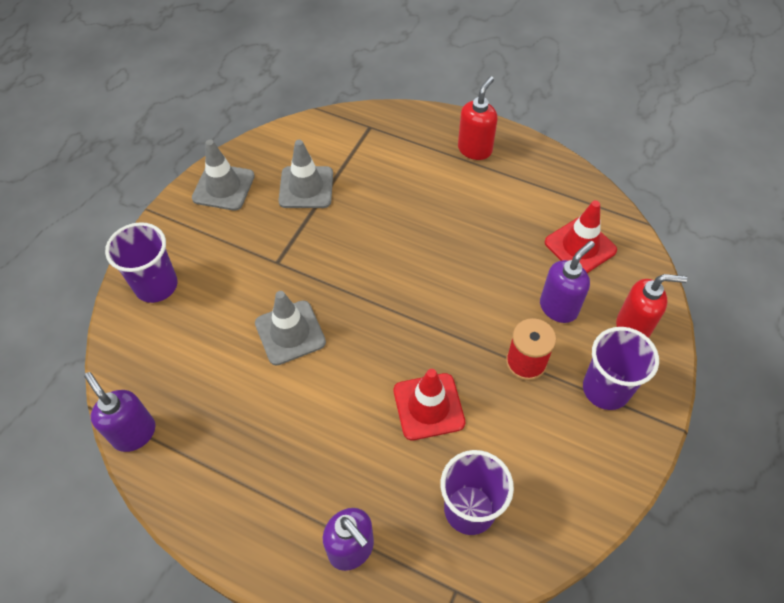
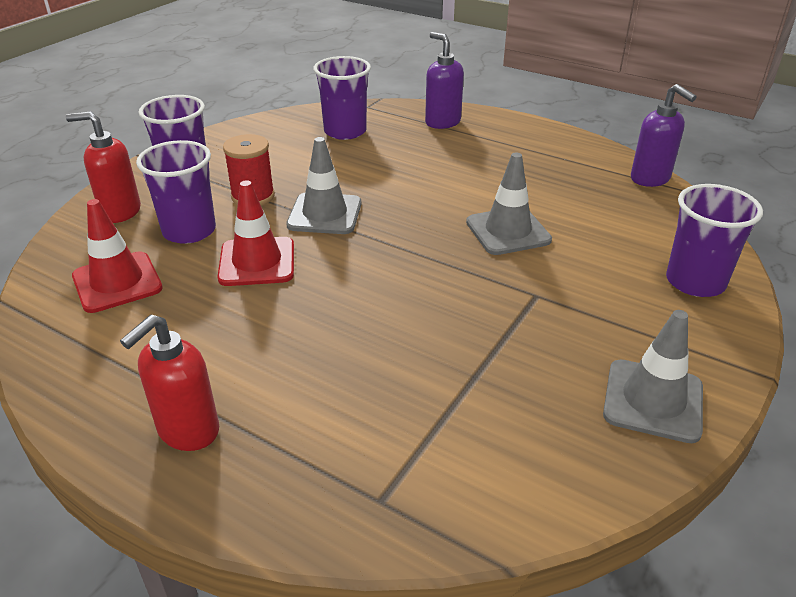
camera: 175 degrees left, 20 degrees down
(306, 187) = (505, 388): grey traffic cone -> grey traffic cone (325, 214)
(428, 406) = (363, 177): red traffic cone -> red traffic cone (257, 262)
(558, 307) = (189, 231): purple soap dispenser -> purple cup

